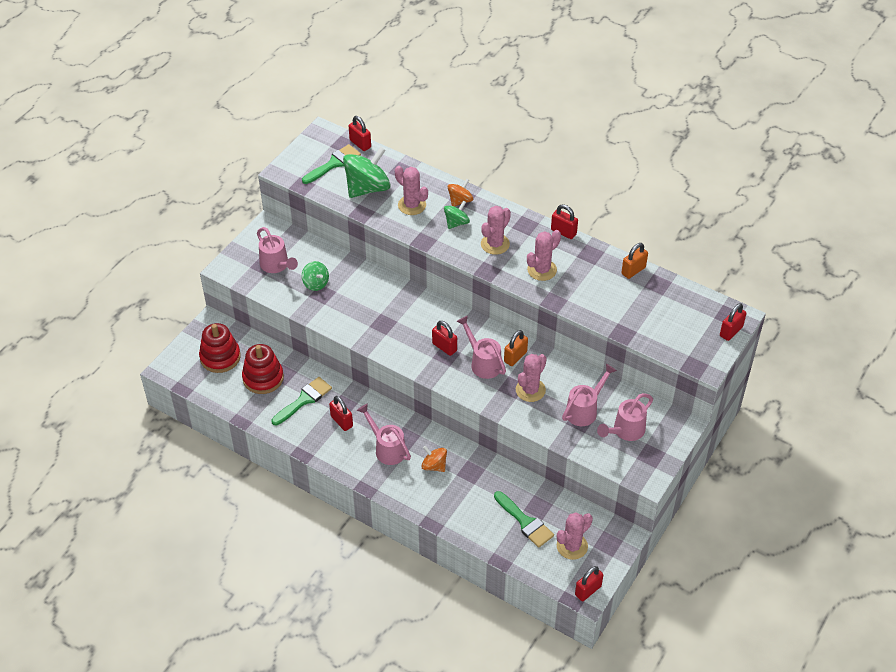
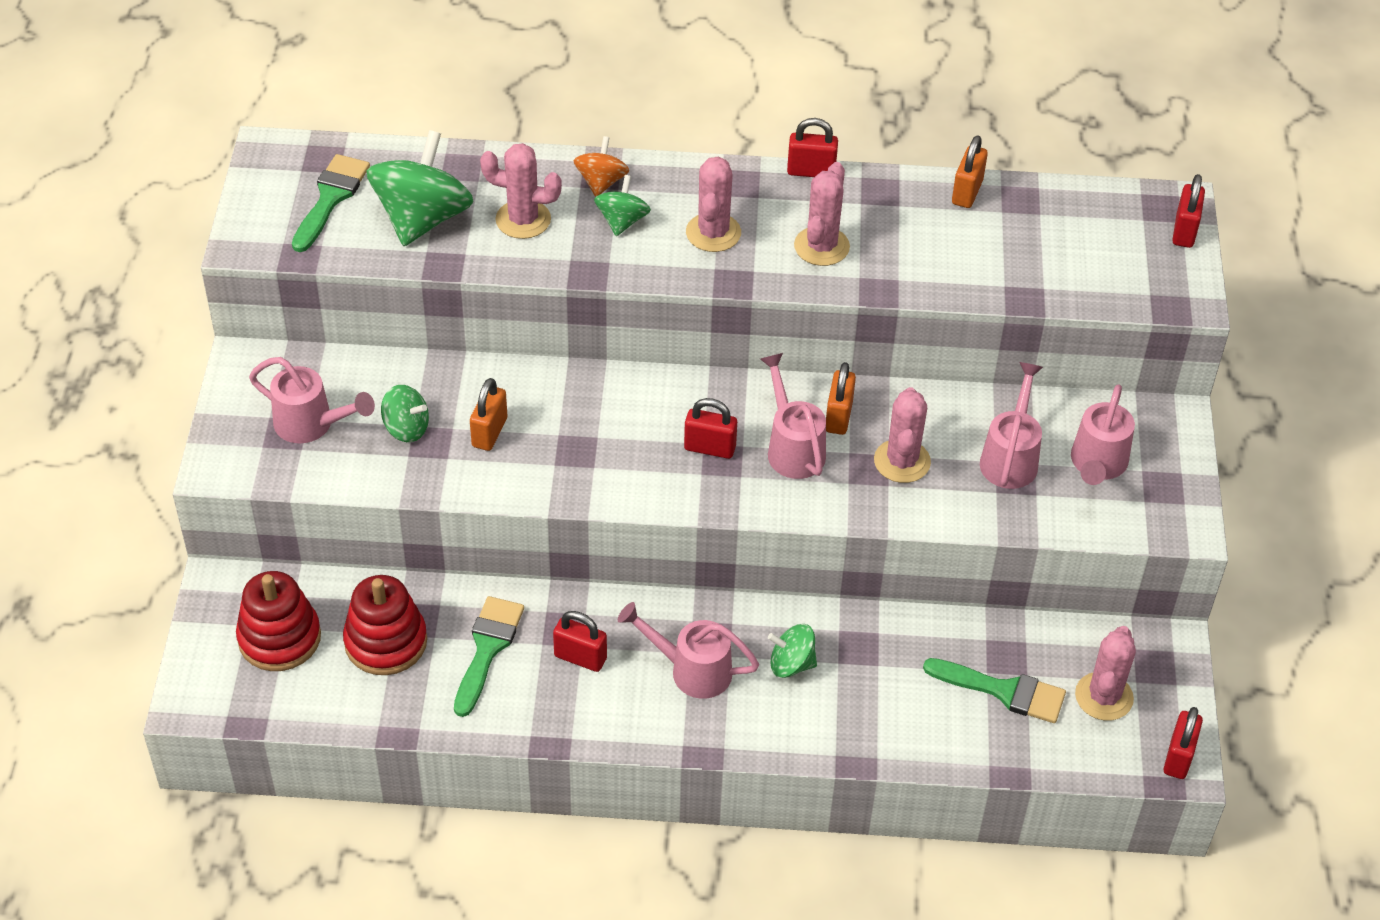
camera: 30 degrees left, 0 degrees up
(350, 300) = (489, 432): none -> orange padlock
(360, 144) = (354, 147): red padlock -> none
(434, 465) = (791, 664): orange spinning top -> green spinning top
(483, 363) = (792, 448): pink watering can -> pink watering can turned 45 degrees clockwise

